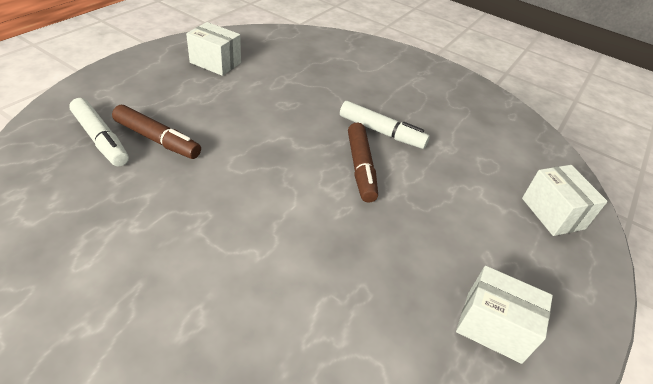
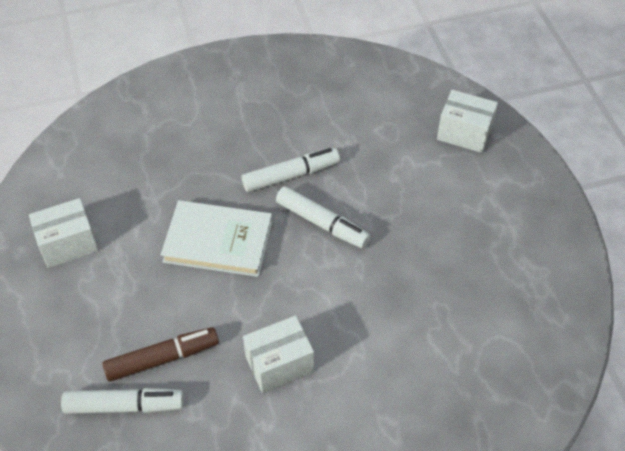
camera: 45 degrees left, 10 degrees up
(284, 122) = (218, 241): none -> white book
(360, 167) = (322, 223): brown marker -> white marker
(493, 327) = (519, 252): white box -> white box (279, 364)

